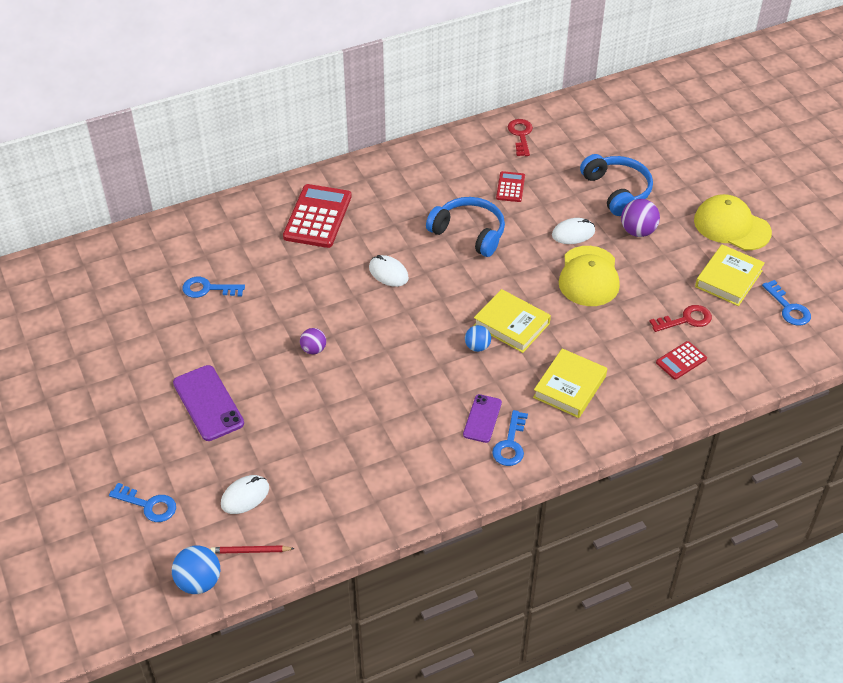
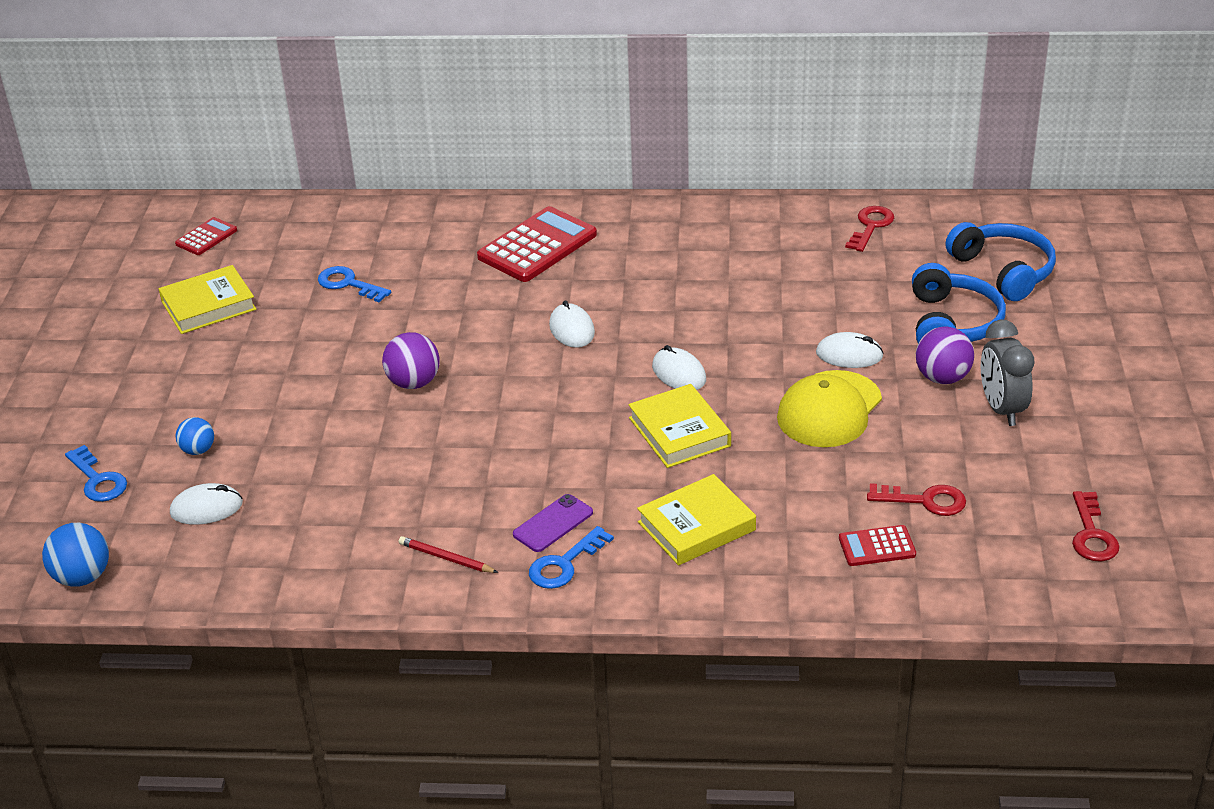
camera: 30 degrees right, 10 degrees down
(208, 403) = (249, 399): purple phone -> none
(250, 551) = (163, 567): red pencil -> red pencil (446, 558)
(313, 349) = (413, 383): purple ball -> purple ball, size x1.56
(469, 233) = (710, 315): blue headphones -> blue headphones (1003, 271)
(477, 347) = (614, 442): blue ball -> blue ball (198, 450)
(480, 282) = (679, 373): none -> white mouse
(510, 187) = (807, 280): red calculator -> red calculator (206, 237)
(685, 241) = (1001, 409): none -> grey clock
(728, 279) = (1029, 471): yellow book -> yellow book (208, 305)
(731, 226) = (1087, 411): yellow cap -> none
(788, 308) = (1092, 534): blue key -> red key

